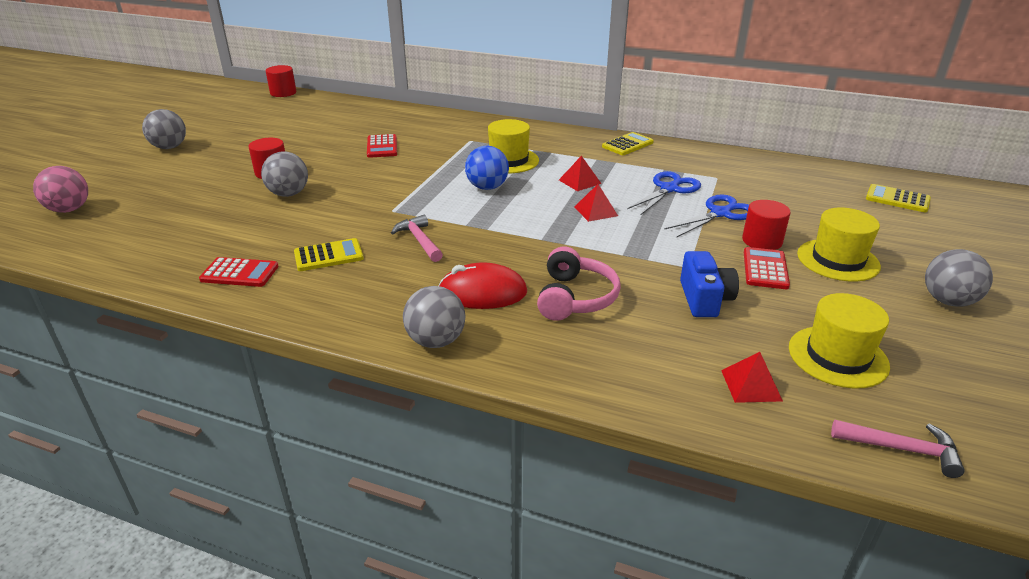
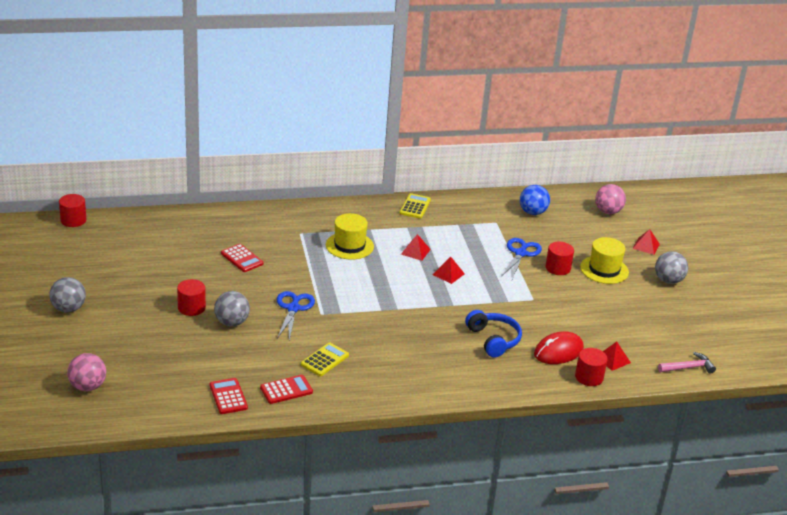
camera: 35 degrees left, 0 degrees up
(419, 240) = (366, 331): pink hammer -> none
(436, 341) = (449, 390): grey ball -> none
(482, 293) = (442, 353): red mouse -> red mouse (558, 351)
(487, 187) = (361, 275): blue ball -> blue ball (532, 212)
(575, 298) = (493, 340): pink headphones -> blue headphones
(669, 189) = (476, 241): blue scissors -> blue scissors (293, 308)
(681, 398) = (589, 377): none -> red cylinder
(704, 299) = (558, 318): blue camera -> none
(765, 269) = (573, 288): red calculator -> red calculator (228, 396)
(838, 356) = (639, 331): yellow hat -> none
(897, 199) = (608, 211): yellow calculator -> pink ball
(935, 249) = (646, 246): none -> red pyramid

